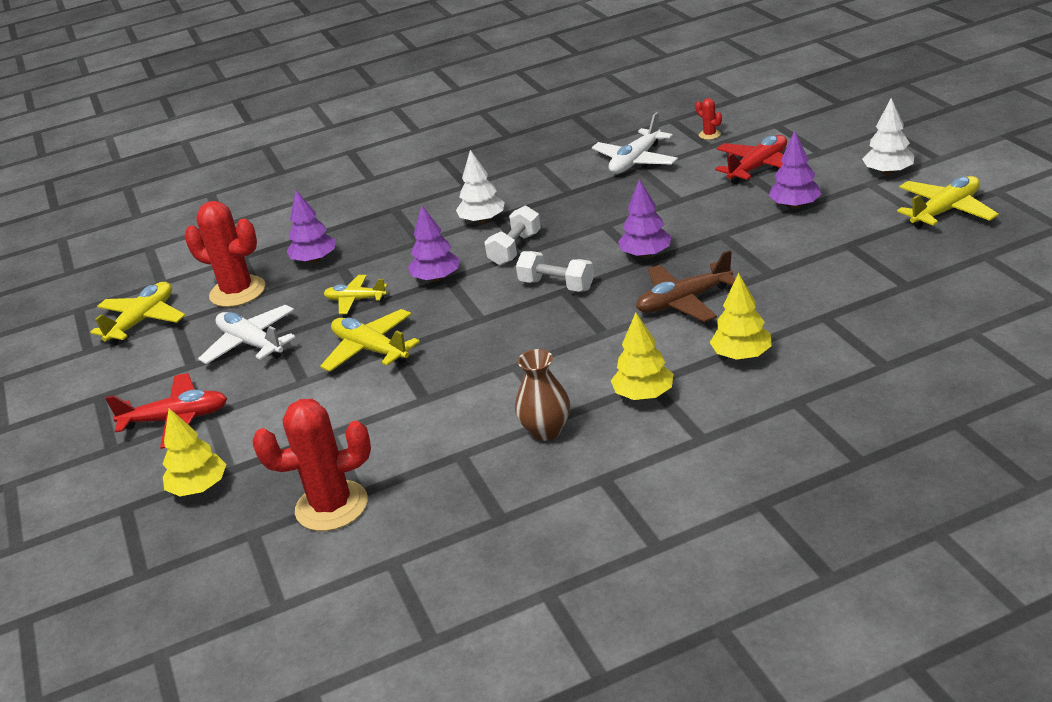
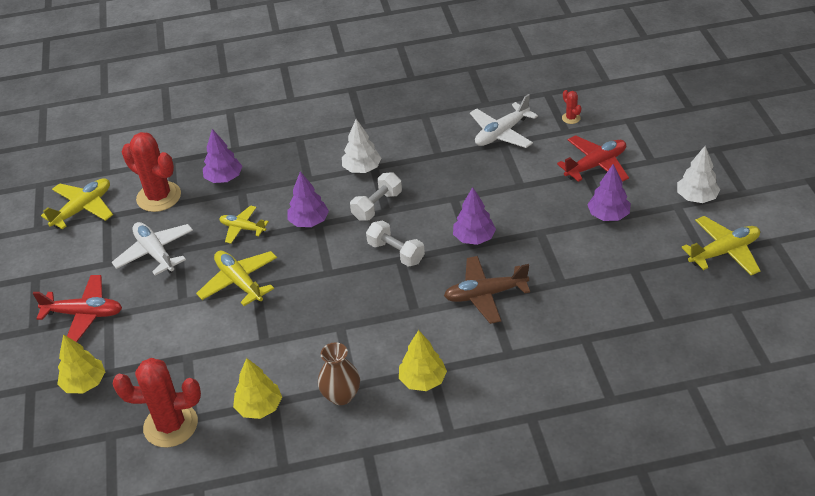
camera: 10 degrees right, 10 degrees up
(741, 355) = (508, 361): yellow tree -> yellow tree (259, 407)

